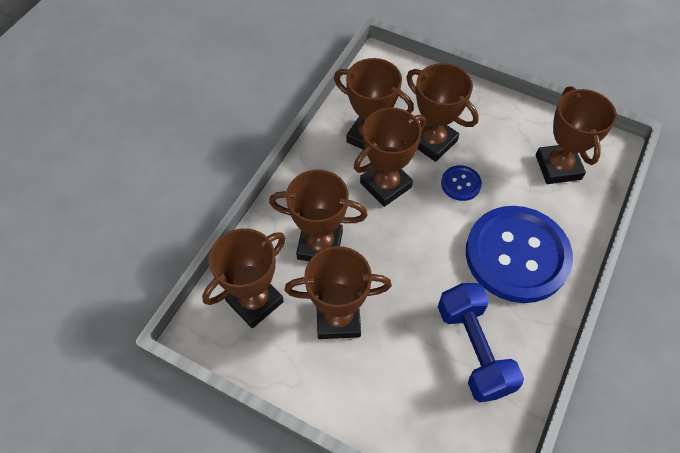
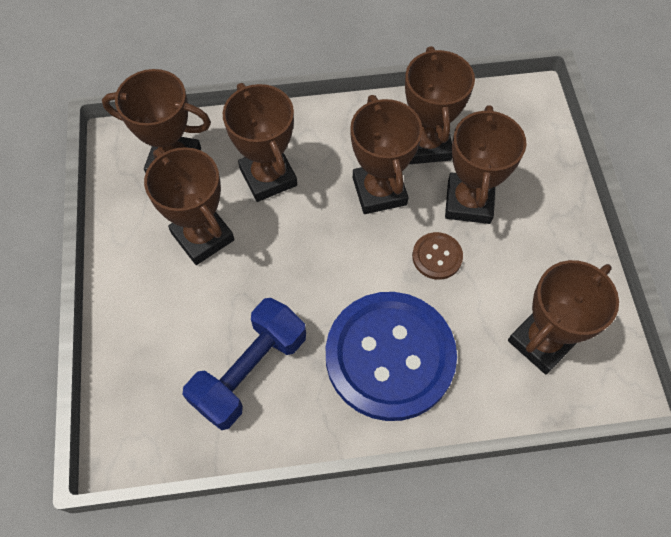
camera: 55 degrees right, 5 degrees up
(385, 185) = (379, 191): brown trophy -> brown trophy turned 60 degrees clockwise
(460, 184) = (437, 256): blue button -> brown button

